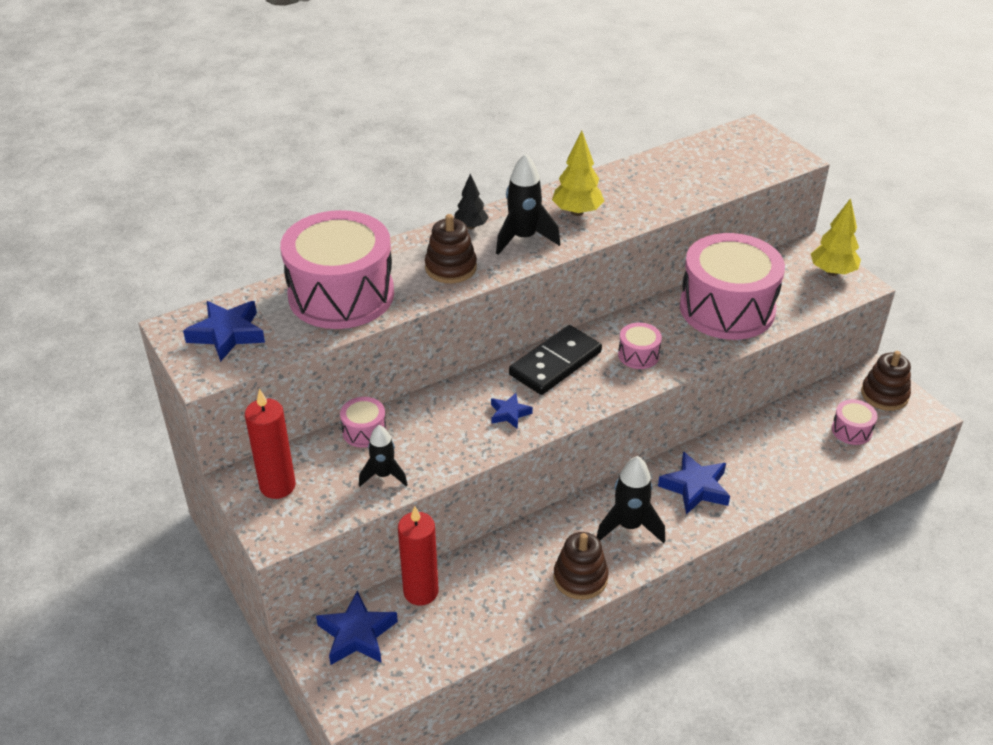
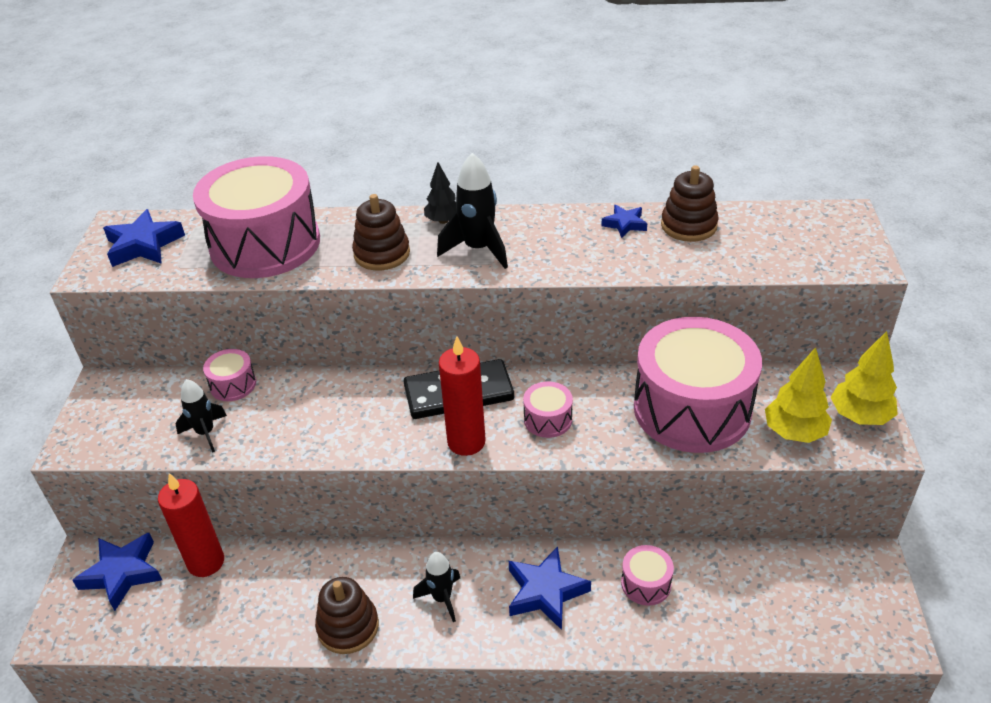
camera: 35 degrees right, 0 degrees up
(277, 486) = (120, 402): red candle -> red candle (466, 442)
(509, 413) = (367, 424): blue star -> blue star (625, 224)
(577, 212) = (559, 241): yellow tree -> yellow tree (794, 433)
(629, 526) = (442, 598): black rocket -> black rocket, size x0.66
(851, 430) = (781, 615): pink drum -> pink drum (646, 583)
(884, 395) = (861, 592): brown stacking toy -> brown stacking toy (688, 225)

